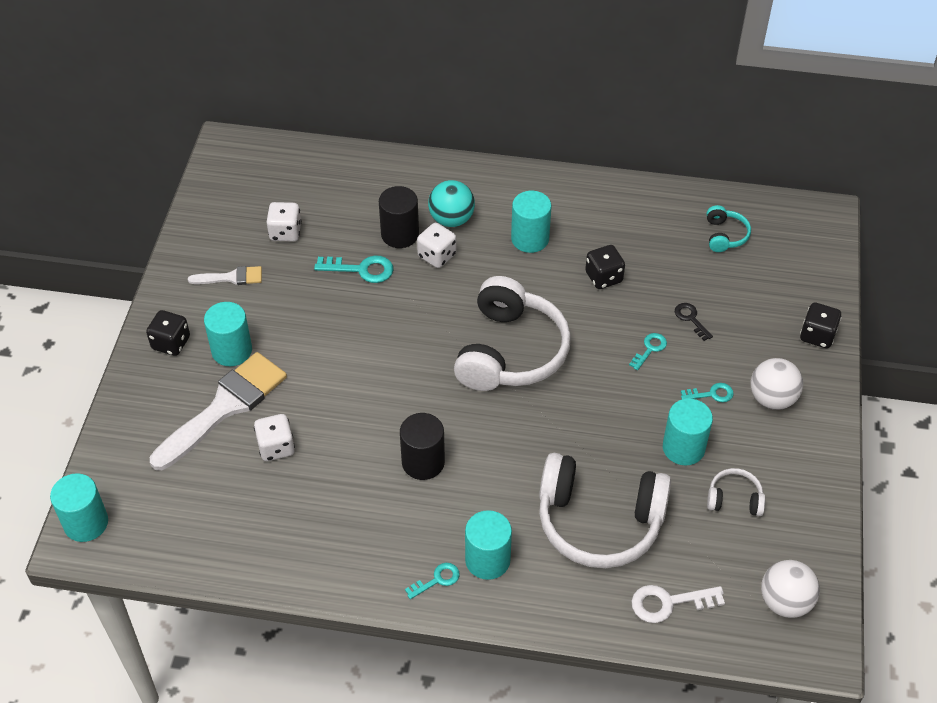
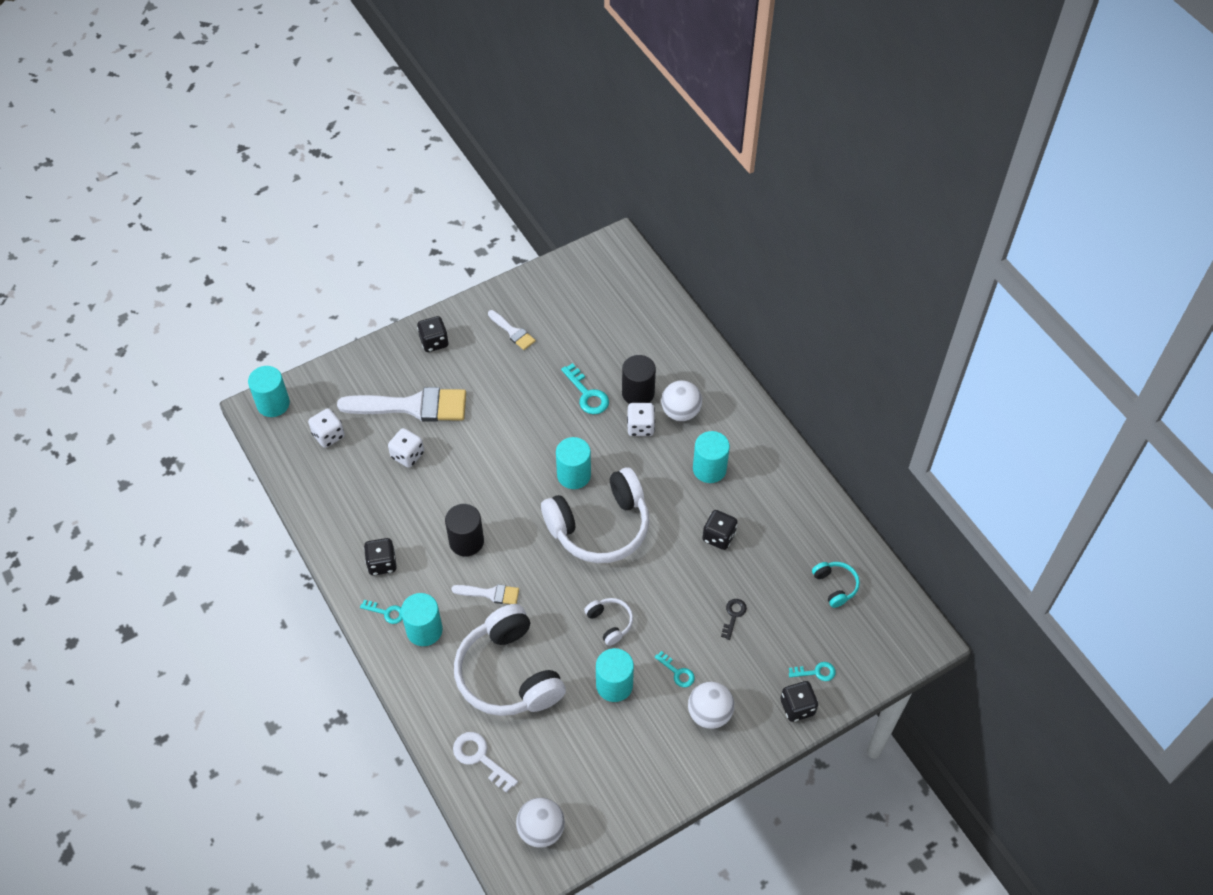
camera: 50 degrees right, 5 degrees up
(232, 350) = (457, 376): turquoise cylinder -> turquoise cylinder (574, 475)
(285, 232) = (577, 331): white dice -> white dice (328, 435)
(377, 548) = (382, 563): none -> black dice
(451, 219) = (680, 412): turquoise ball -> white ball
(499, 480) = (490, 594): none -> white brush
(650, 349) = (681, 608): turquoise key -> turquoise key (816, 672)
(725, 235) = (835, 586): turquoise headphones -> turquoise headphones turned 75 degrees counterclockwise
(734, 499) = (599, 744): white headphones -> white headphones (610, 623)

